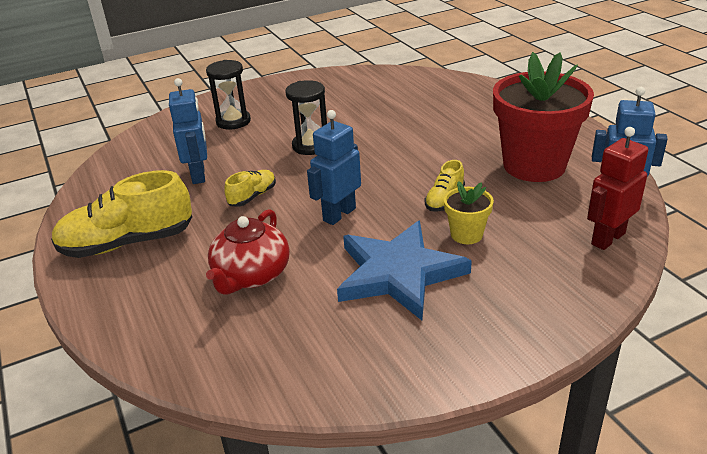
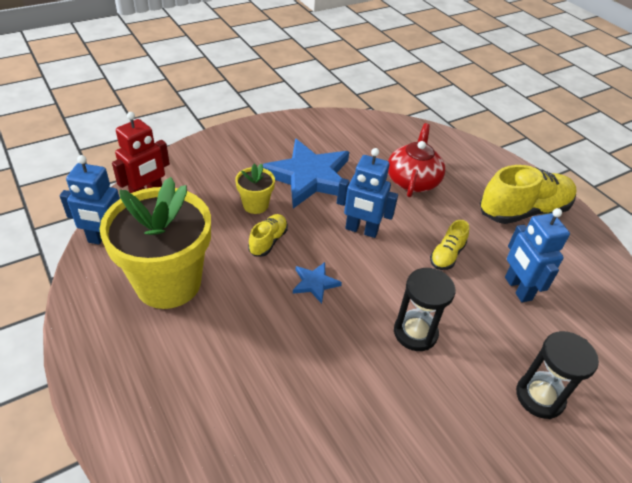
camera: 170 degrees right, 10 degrees up
(339, 214) = (361, 230): blue robot -> blue robot turned 75 degrees clockwise
(394, 171) = (315, 283): none -> blue star
(534, 165) = (168, 283): red flower pot -> yellow flower pot

